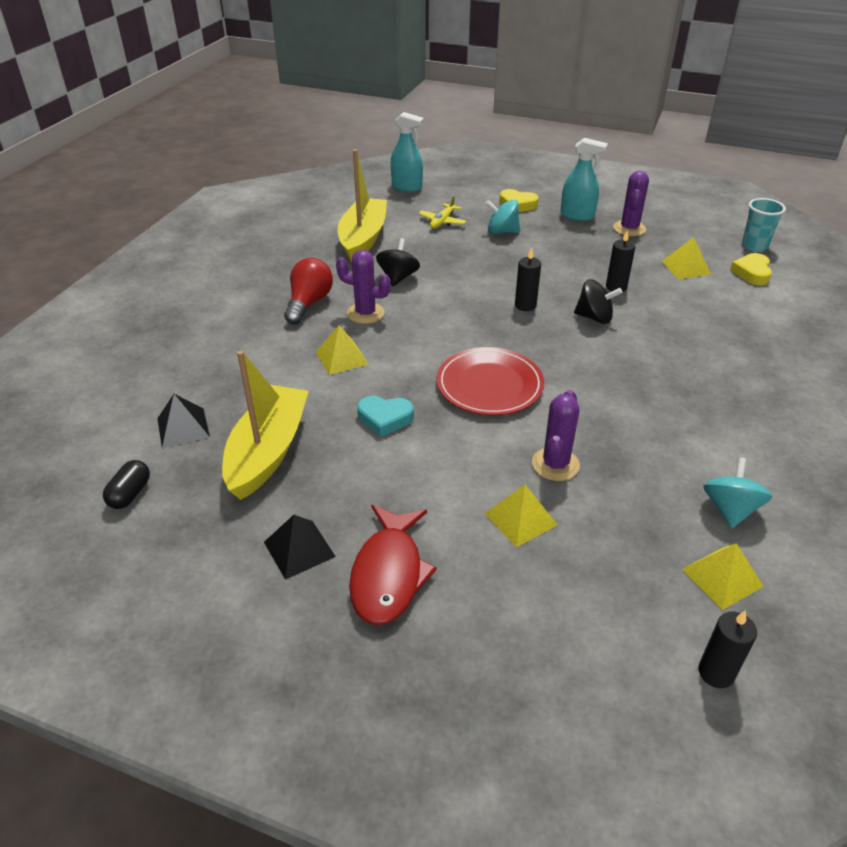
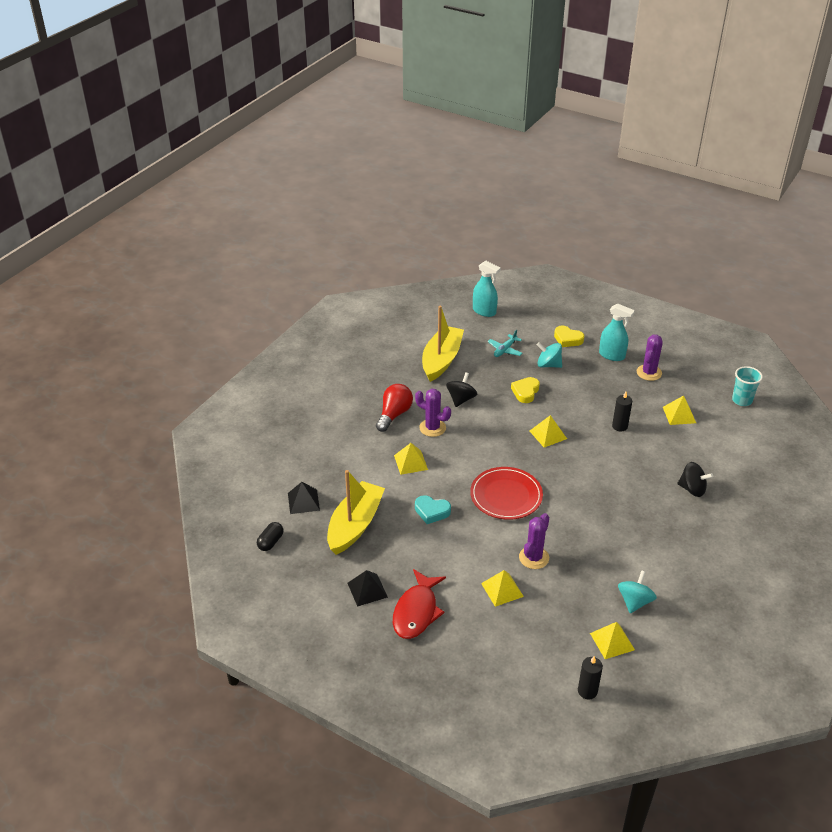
camera: 10 degrees right, 0 degrees up
(442, 221) = (505, 350): yellow plane -> turquoise plane
(525, 305) = (548, 434): black candle -> yellow pyramid
(594, 317) = (595, 451): black spinning top -> black spinning top (692, 489)
(752, 273) = (728, 425): yellow heart -> yellow heart (525, 392)

